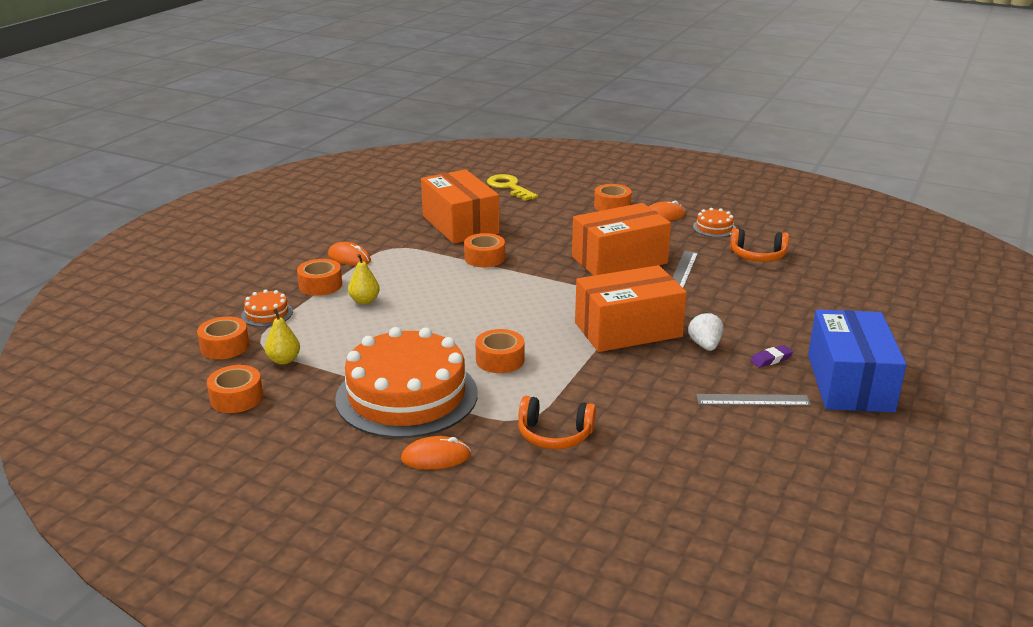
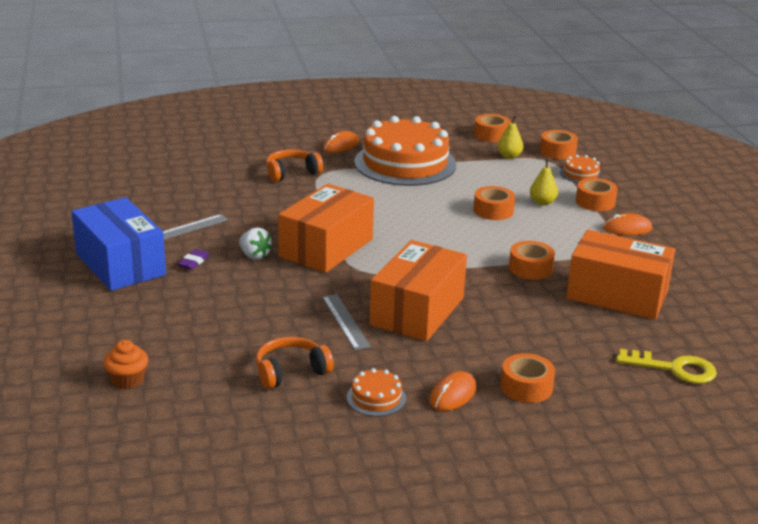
camera: 140 degrees right, 0 degrees up
(500, 360) = (384, 198): orange tape -> orange tape (493, 210)
(886, 287) = (127, 380): none -> orange cupcake

